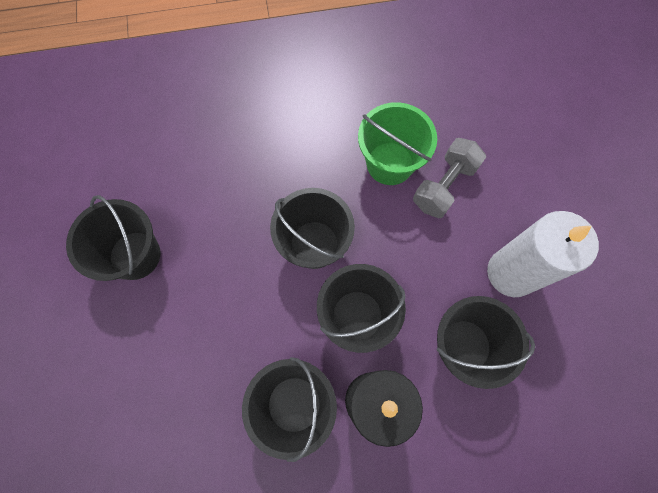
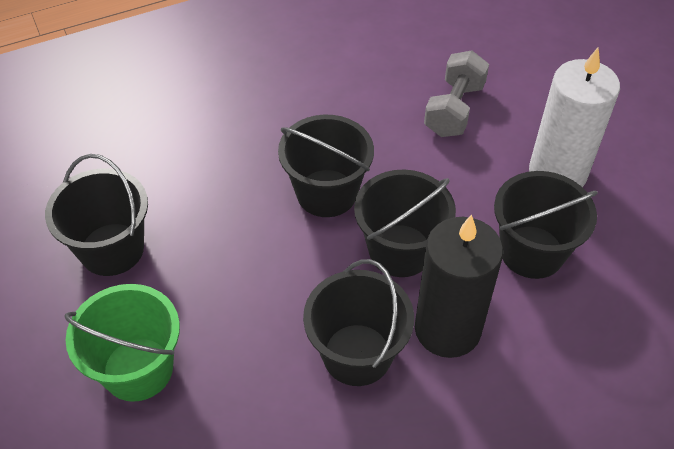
camera: 15 degrees left, 20 degrees down
(390, 163) = (386, 101): green bucket -> green bucket (138, 369)

